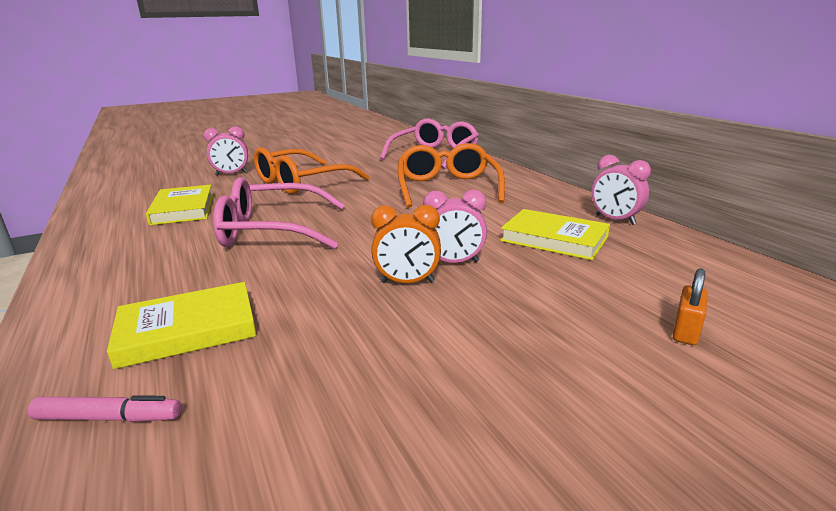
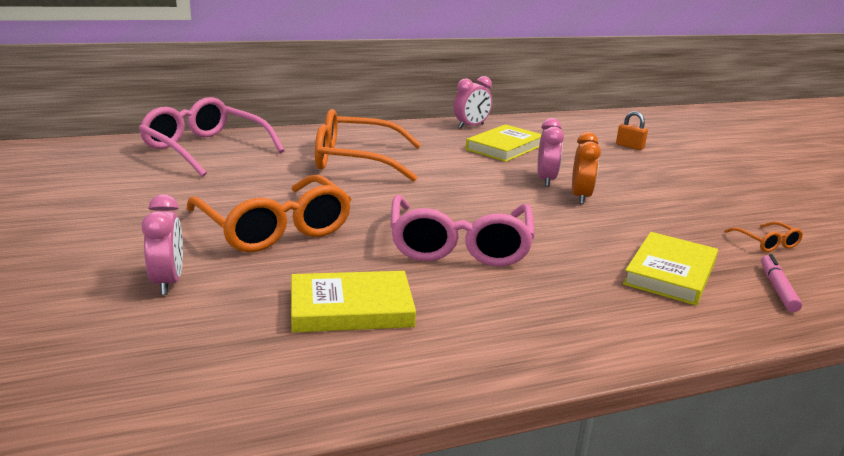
camera: 85 degrees left, 0 degrees up
(188, 329) = (670, 273): yellow book -> yellow book turned 45 degrees clockwise
(263, 441) = (766, 243): none -> orange glasses

